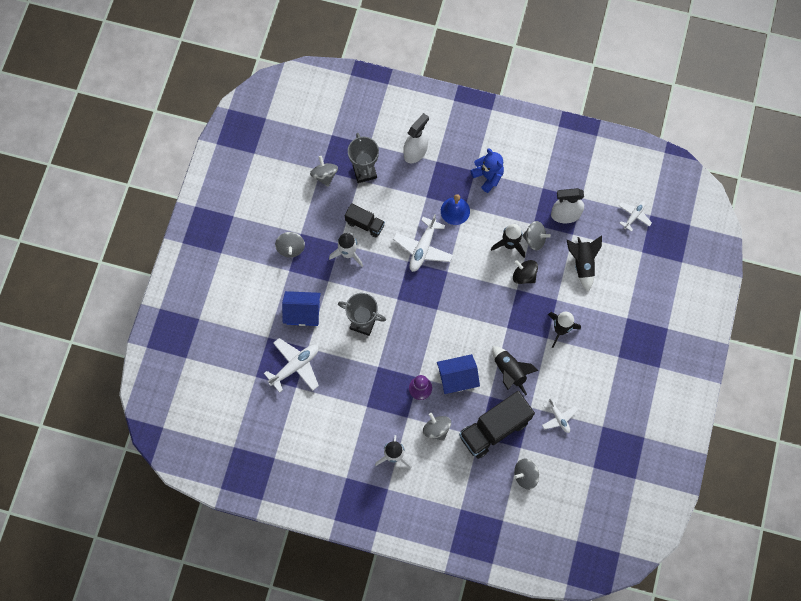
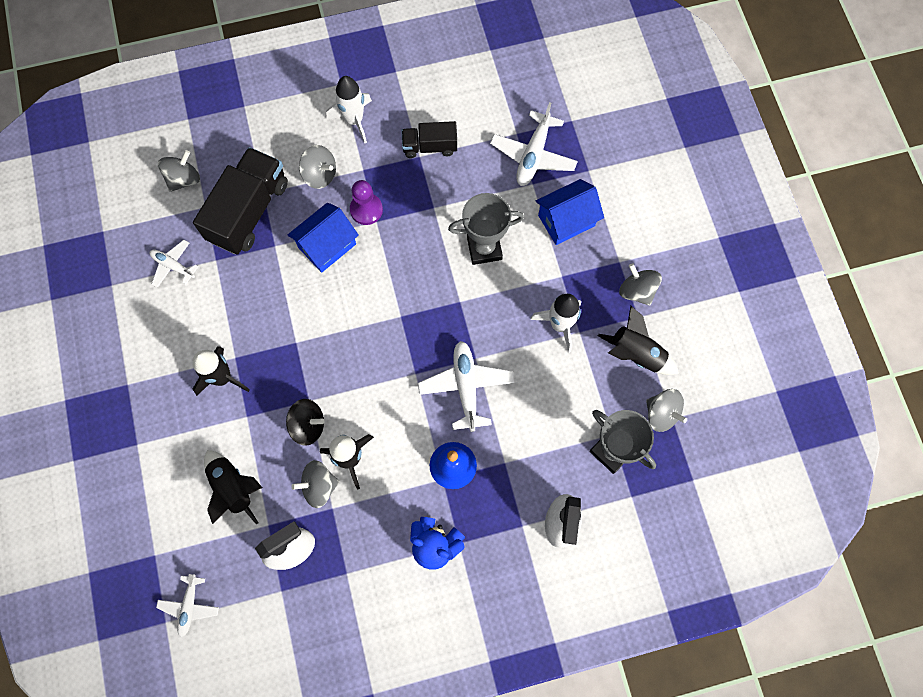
camera: 150 degrees right, 0 degrees up
(365, 224) = (563, 376): black truck -> black truck (430, 147)
(509, 371) = (264, 288): black rocket -> black rocket (636, 354)

